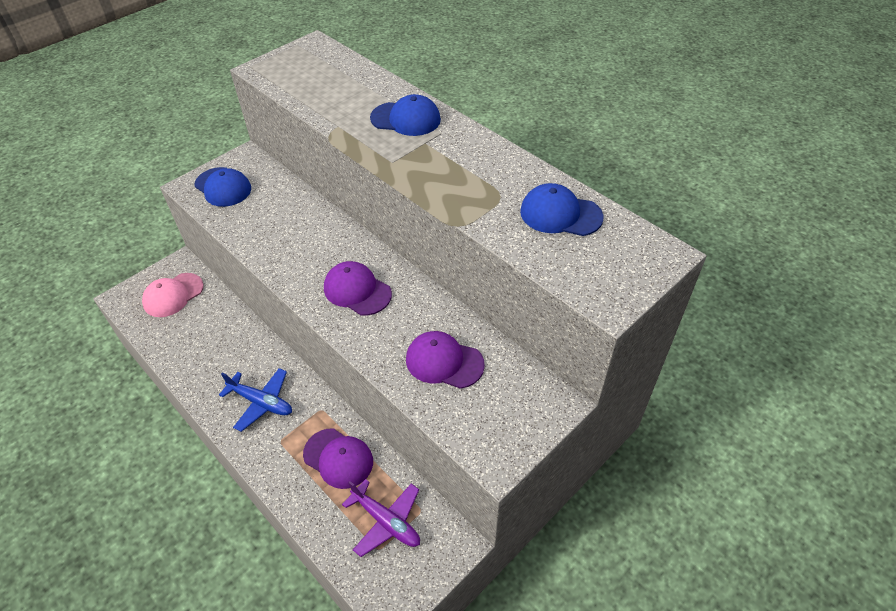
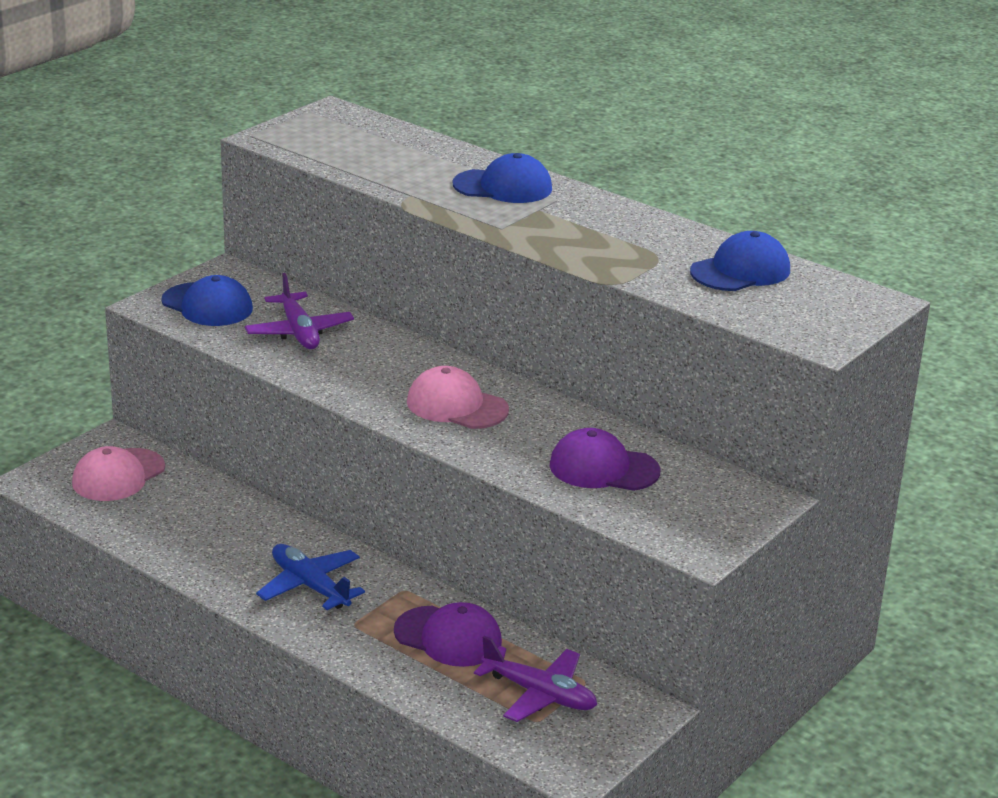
camera: 10 degrees left, 20 degrees down
(261, 402) = (309, 586): blue plane -> blue plane turned 150 degrees counterclockwise
(273, 214) = (299, 332): none -> purple plane
(357, 290) = (456, 406): purple cap -> pink cap
(560, 214) = (740, 271): blue cap -> blue cap turned 135 degrees clockwise

